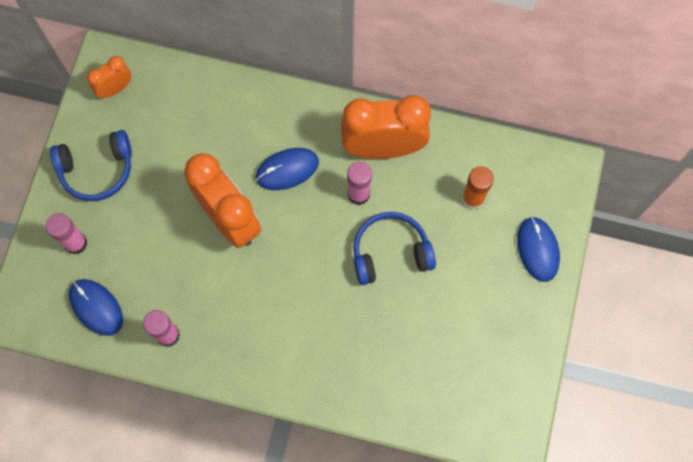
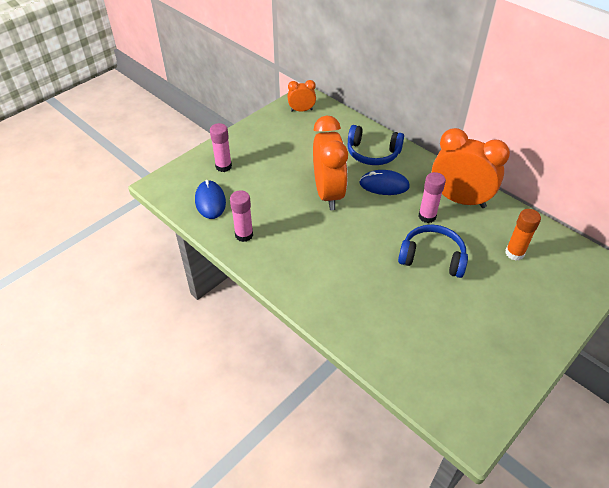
camera: 30 degrees right, 25 degrees down
(97, 170) = (263, 139): blue headphones -> blue headphones (372, 153)
(538, 249) = (555, 306): blue mouse -> none

